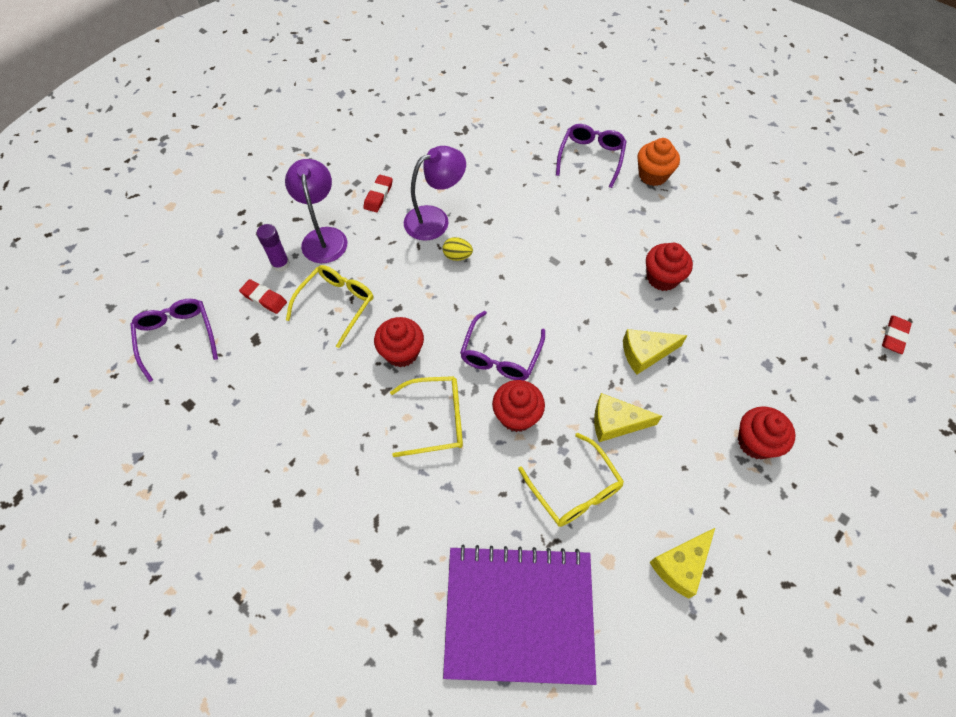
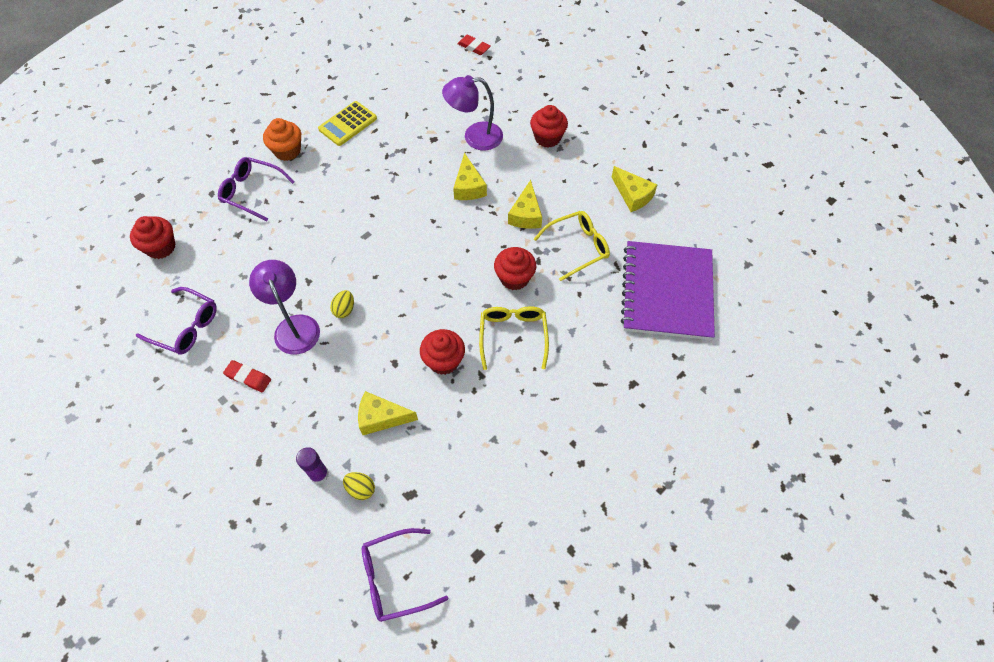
camera: 85 degrees left, 0 degrees up
(264, 298) = (361, 489): red eraser -> yellow egg
(324, 237) = (292, 431): purple lamp -> purple lamp (475, 137)
(336, 305) = (381, 417): yellow glasses -> yellow cheese
(500, 355) = (457, 284): purple glasses -> purple glasses (186, 327)
(662, 278) = (399, 164): red cupcake -> red cupcake (161, 247)
(708, 220) = (348, 124): none -> yellow calculator

